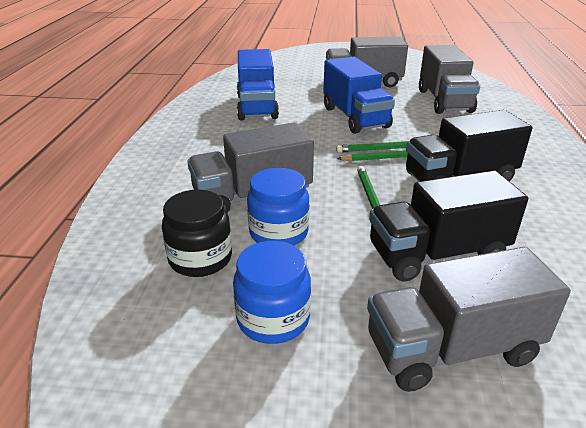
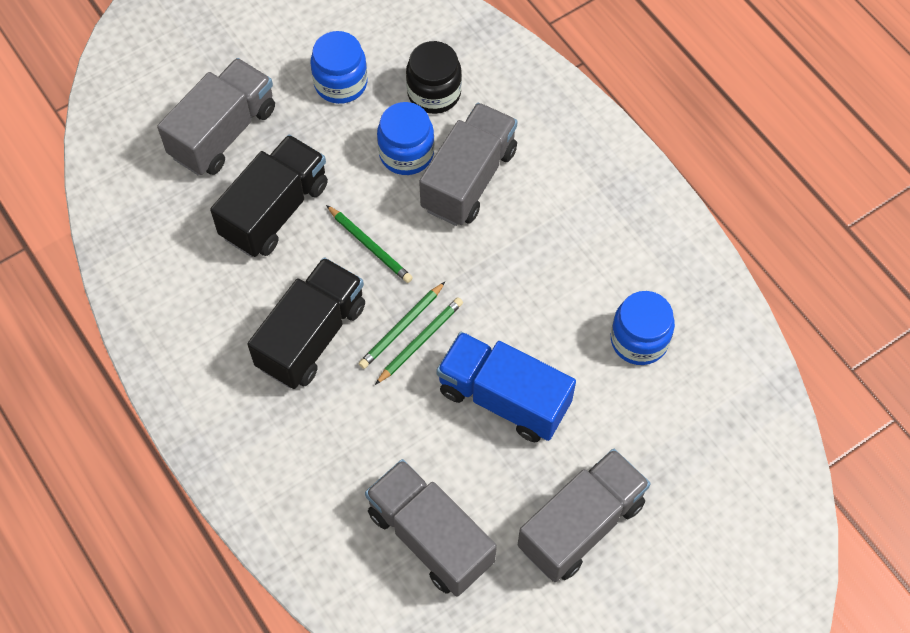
camera: 140 degrees right, 30 degrees up
(257, 106) = (639, 340): blue truck -> blue jar

